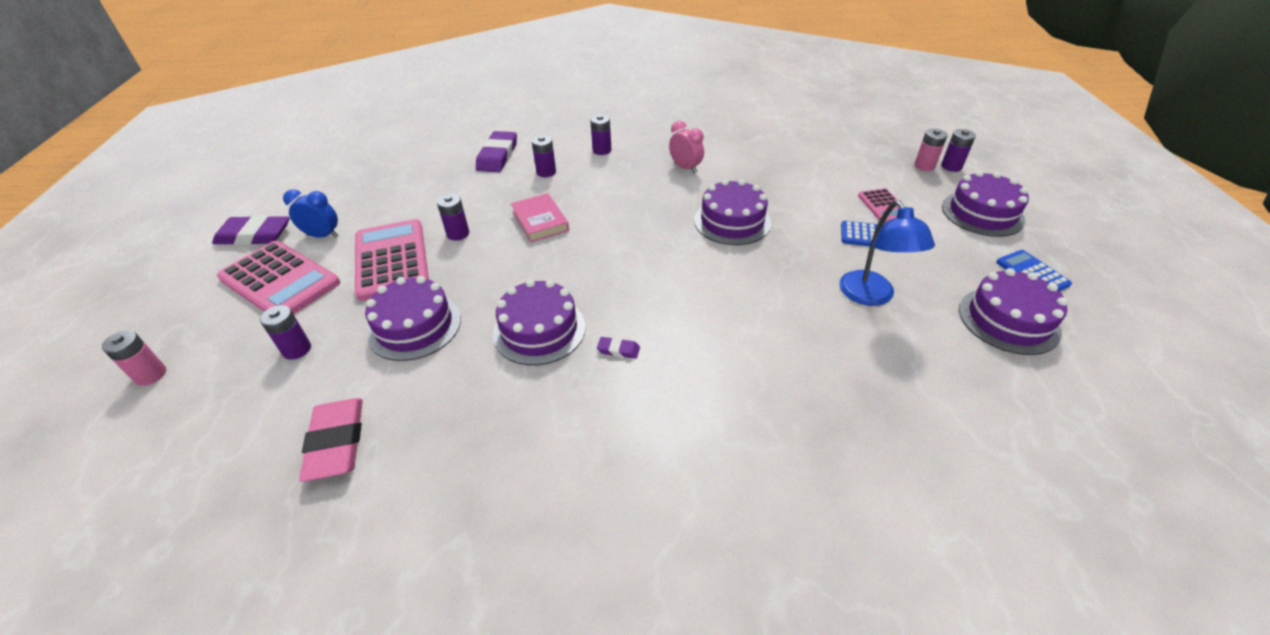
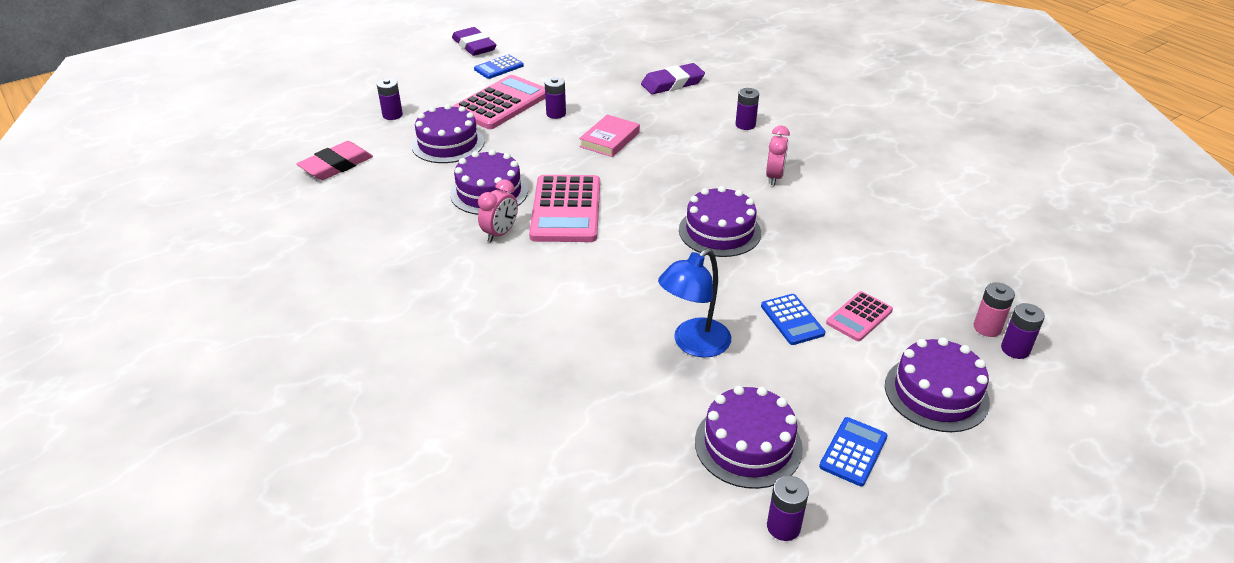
camera: 55 degrees right, 5 degrees down
(151, 375) = (337, 84): pink battery -> none
(279, 281) = (442, 77): pink calculator -> pink calculator (566, 210)
(323, 236) = (498, 67): blue clock -> blue calculator
(546, 172) = (678, 114): purple battery -> purple battery (783, 527)
(618, 350) = (500, 233): purple eraser -> pink clock

